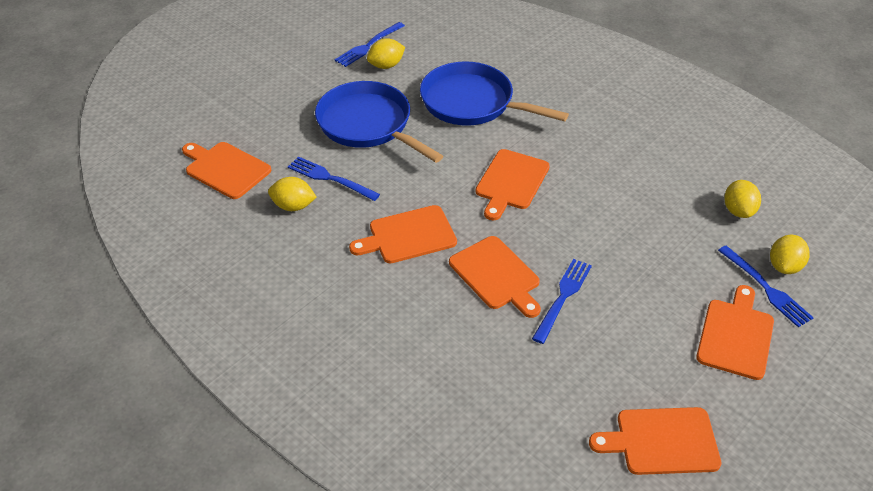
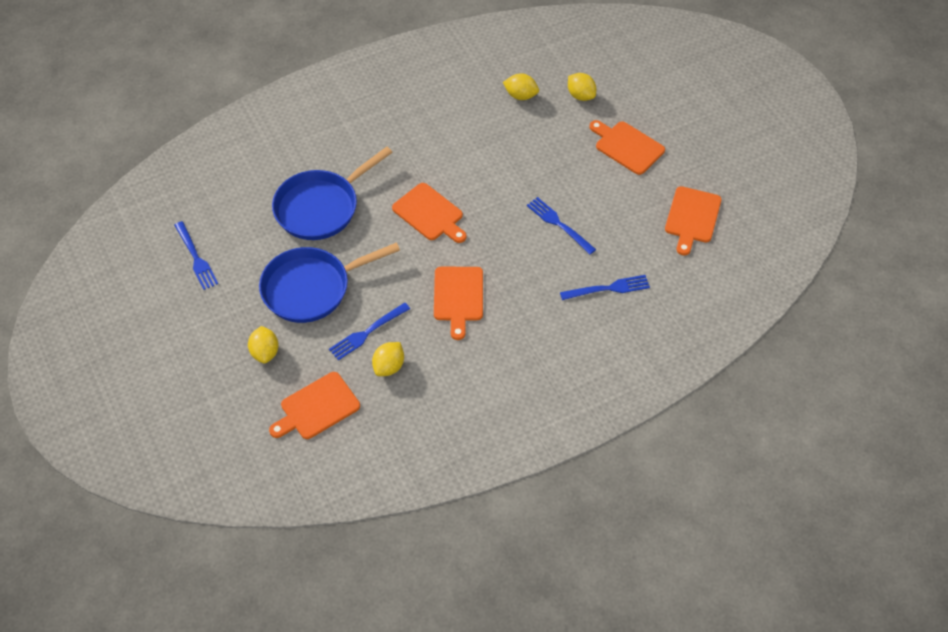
camera: 70 degrees left, 10 degrees up
(386, 65) = (234, 252): yellow lemon -> yellow lemon (265, 352)
(496, 275) = (522, 255): orange cutting board -> none
(766, 288) = (595, 113): blue fork -> blue fork (608, 288)

